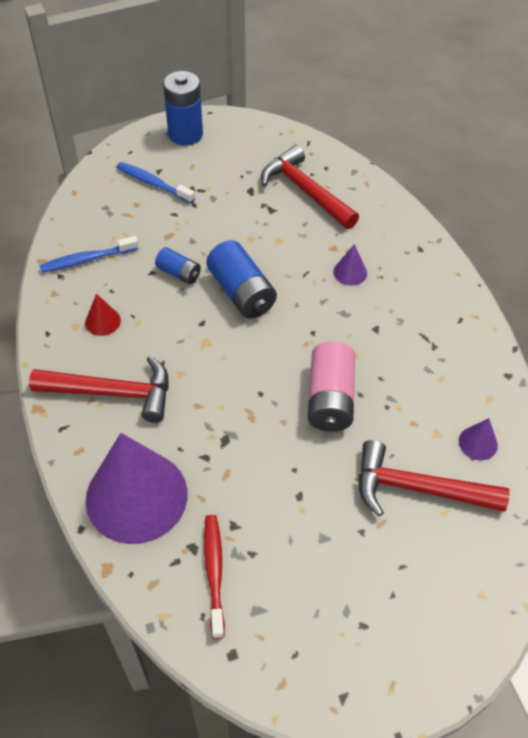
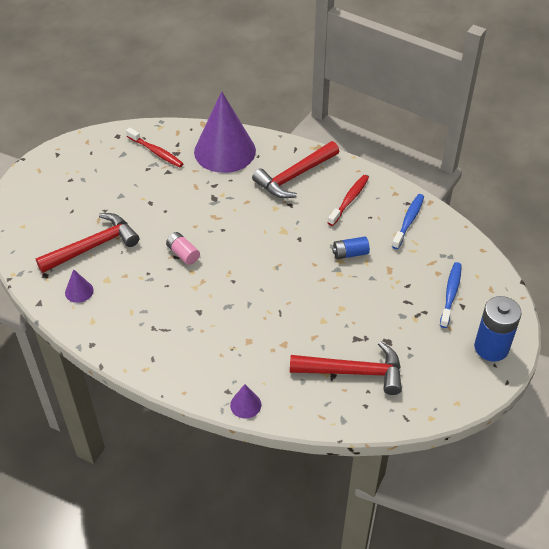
camera: 135 degrees right, 5 degrees down
(103, 321) = (349, 200): red cone -> red toothbrush
(153, 183) = (450, 294): blue toothbrush -> blue toothbrush turned 60 degrees counterclockwise
(241, 292) = (301, 271): blue battery -> none
(330, 398) = (183, 254): pink battery -> pink battery, size x0.57
(350, 272) = (254, 335): purple cone -> purple cone (245, 405)

